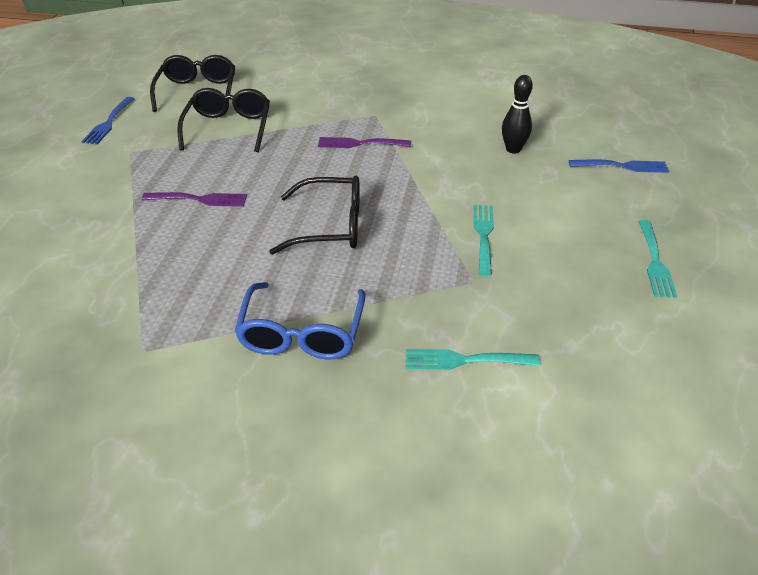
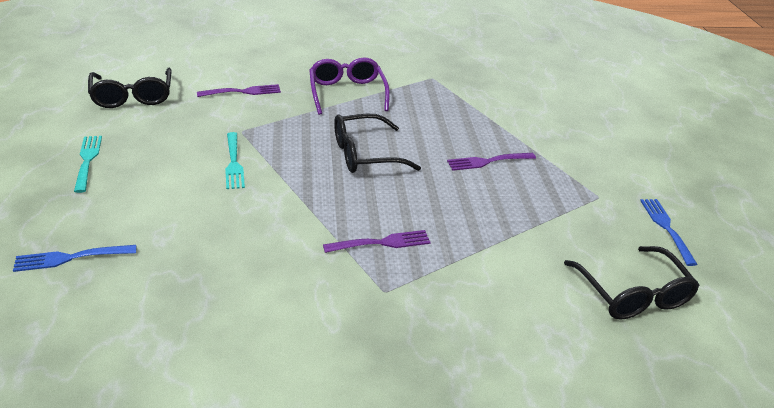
camera: 160 degrees right, 5 degrees down
(228, 128) = (538, 241): black glasses -> black glasses (133, 96)
(302, 333) = (347, 93): blue glasses -> purple glasses
(465, 360) = (243, 92): turquoise fork -> purple fork
(513, 149) = (201, 263): black bowling pin -> none

